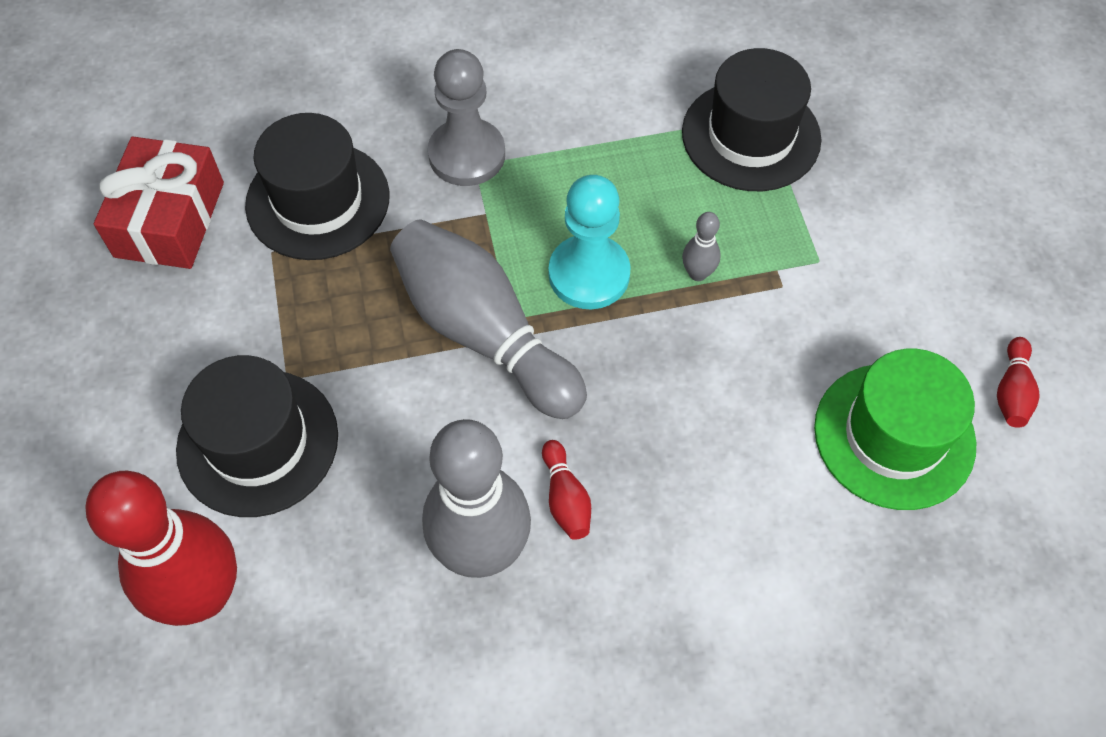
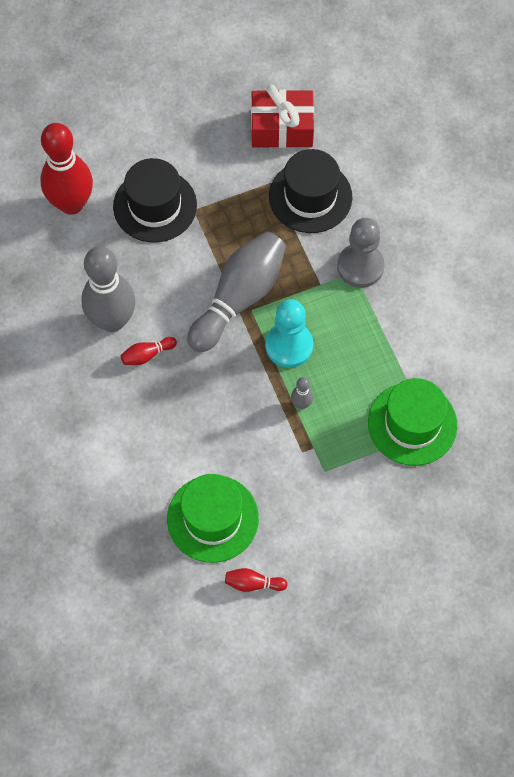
camera: 80 degrees right, 5 degrees up
(751, 136) = (412, 424): black hat -> green hat

